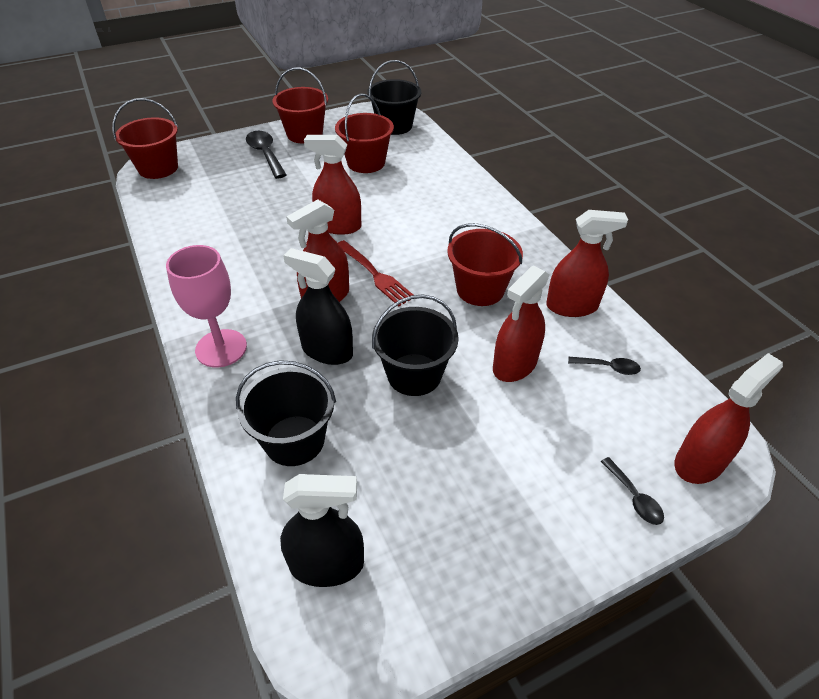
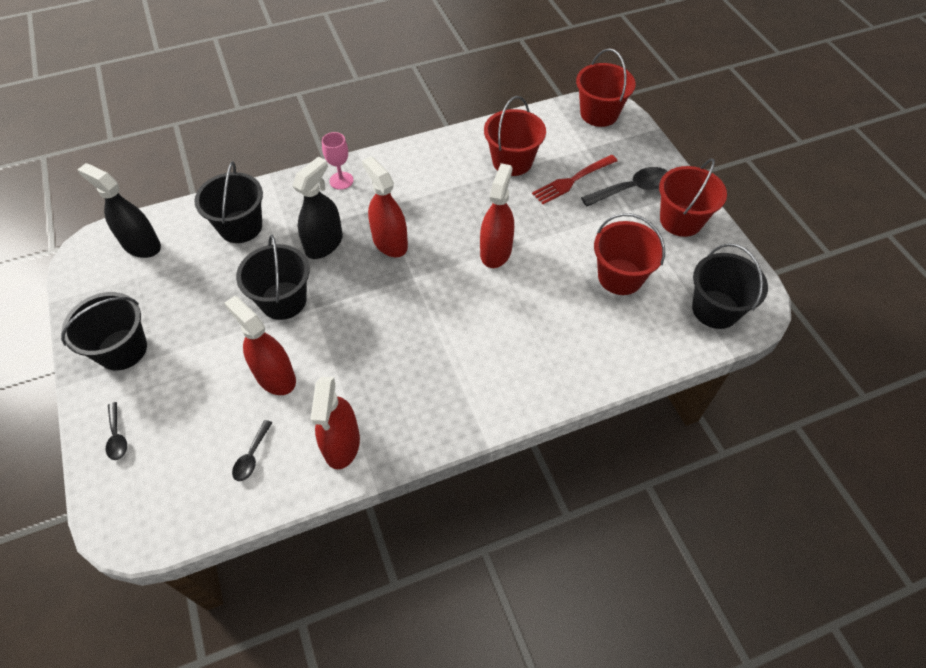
camera: 95 degrees right, 10 degrees up
(221, 348) = (341, 180): pink goblet -> pink goblet, size x0.61
(327, 564) = (141, 245): black spray bottle -> black spray bottle turned 120 degrees clockwise
(375, 274) = (416, 278): red fork -> red fork (572, 180)
(480, 289) = (381, 363): red bucket -> red bucket (512, 161)
(515, 531) = (122, 349): none -> black bucket
(634, 497) = (117, 436): black spoon -> black spoon turned 90 degrees counterclockwise
(699, 462) = (128, 501): red spray bottle -> none

